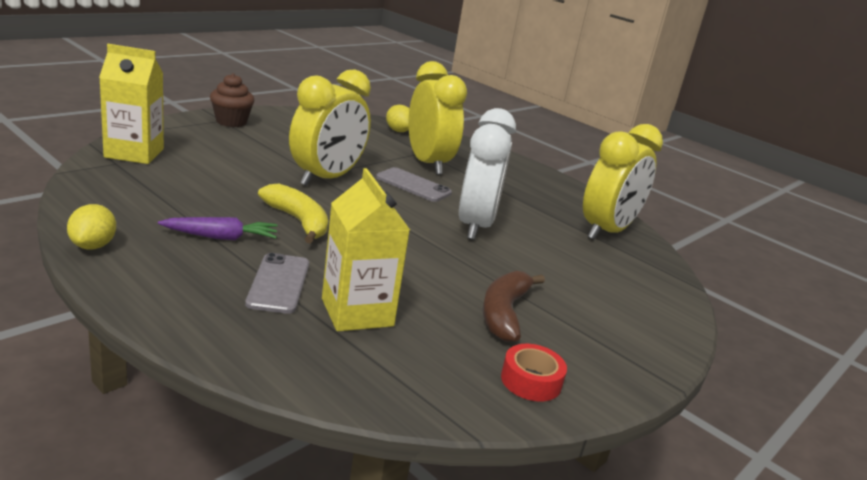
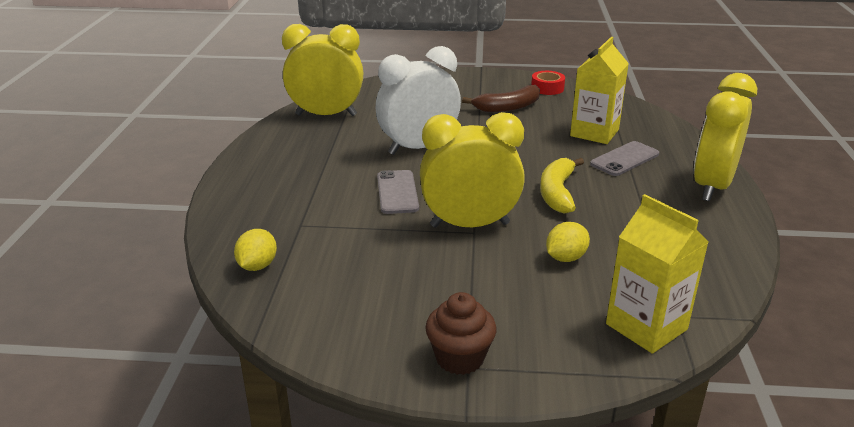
camera: 125 degrees left, 5 degrees up
(93, 246) = (739, 222): yellow lemon -> yellow lemon (565, 258)
(221, 237) = (635, 199): purple carrot -> none
(428, 163) = (329, 209): yellow clock -> yellow clock (712, 186)

